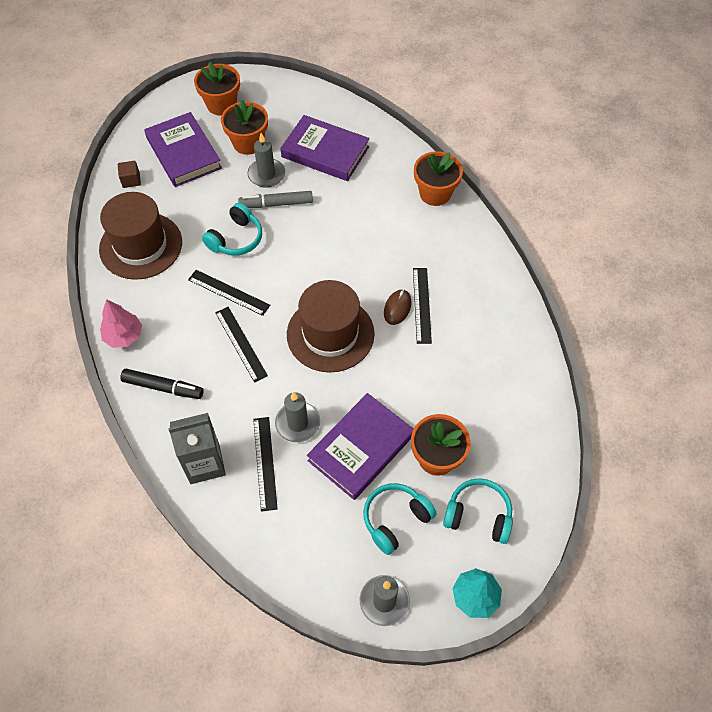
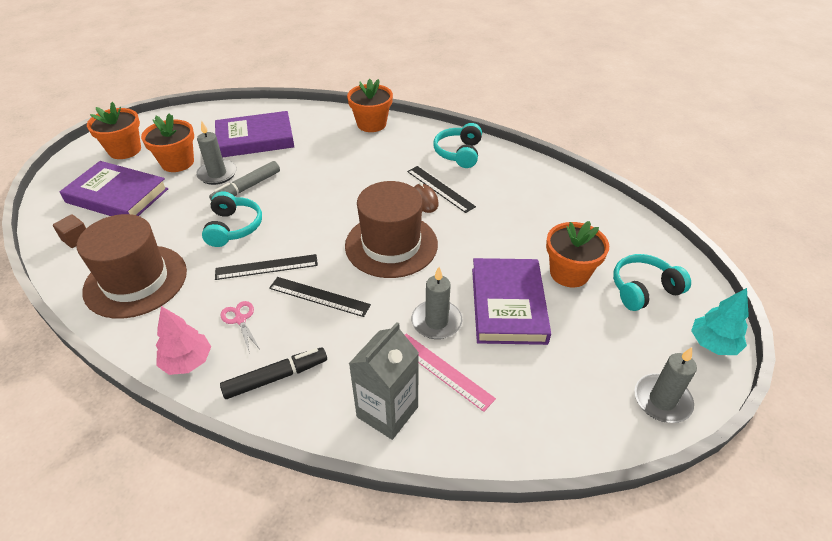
camera: 40 degrees left, 15 degrees down
(177, 326) = (240, 319): none -> pink scissors
(265, 463) = (443, 370): black ruler -> pink ruler
(395, 520) = (594, 335): turquoise headphones -> turquoise headphones (459, 153)

